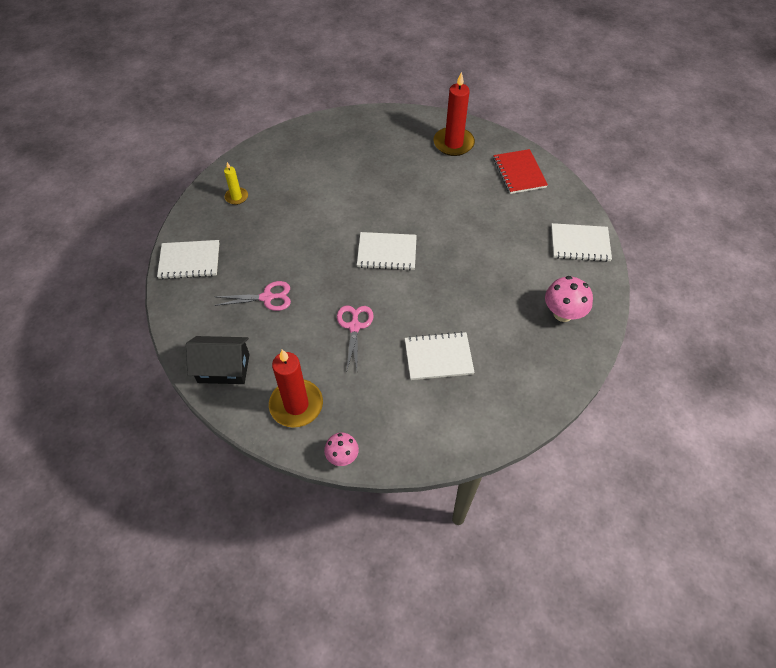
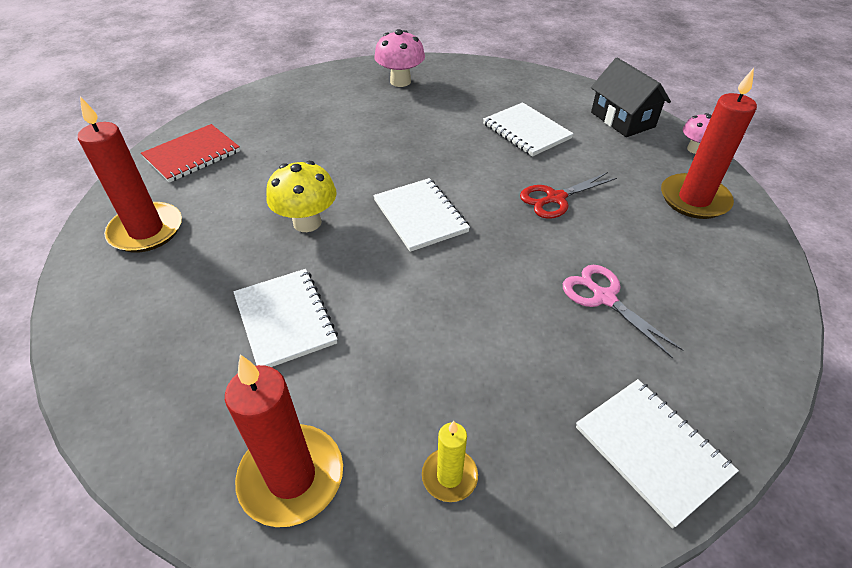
camera: 120 degrees left, 10 degrees down
(223, 368) = (741, 282): black house -> black house (622, 119)
(274, 157) = (291, 477): none -> red candle
(354, 326) = (555, 198): pink scissors -> red scissors
(416, 203) = (307, 222): none -> yellow mushroom
(580, 244) = (296, 91): white notebook -> white notebook (285, 319)

